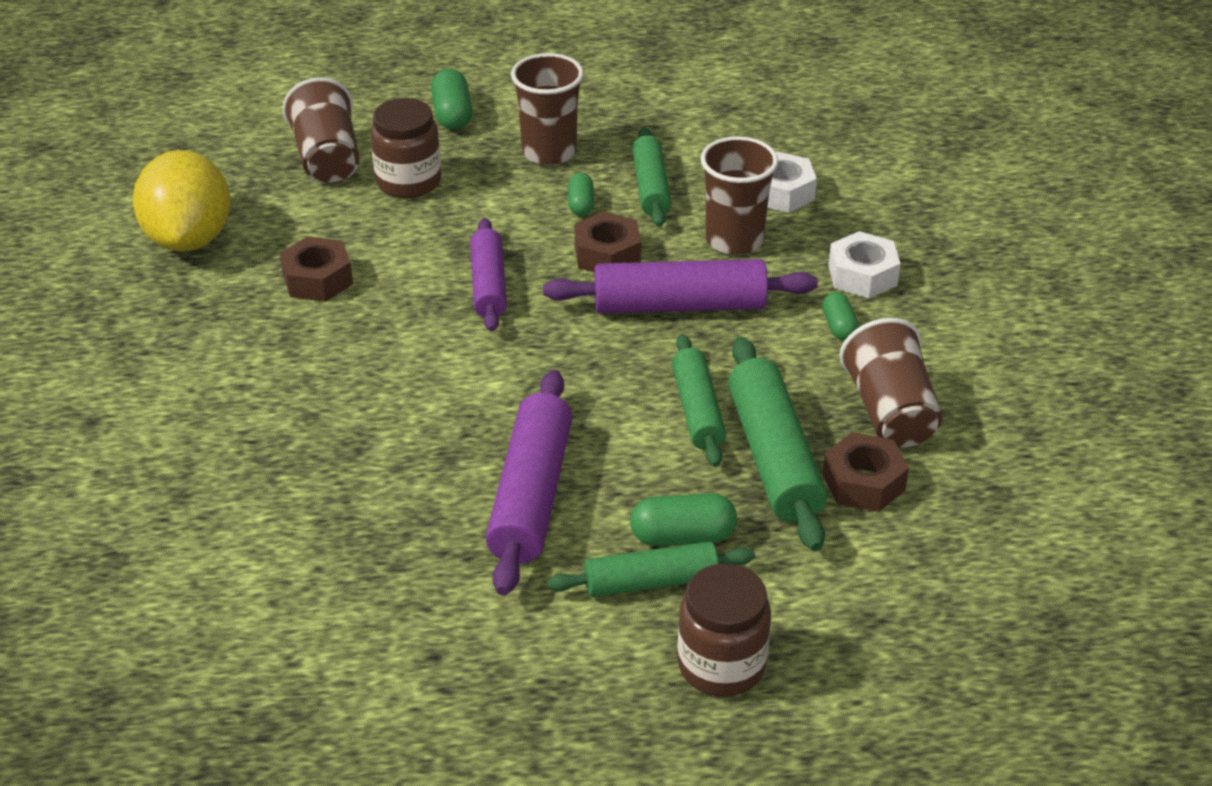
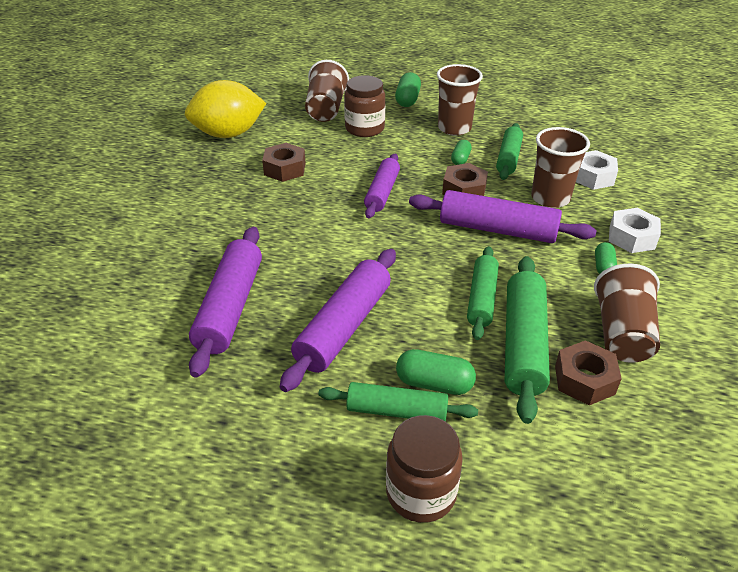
camera: 20 degrees right, 0 degrees up
(189, 238) = (228, 134): yellow lemon -> yellow lemon turned 60 degrees clockwise
(357, 509) = (230, 307): none -> purple rolling pin

